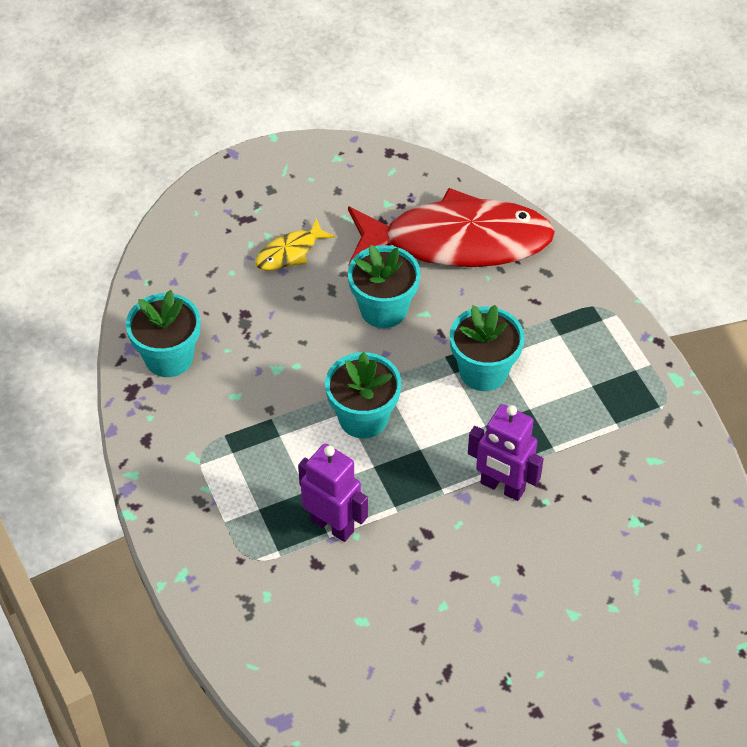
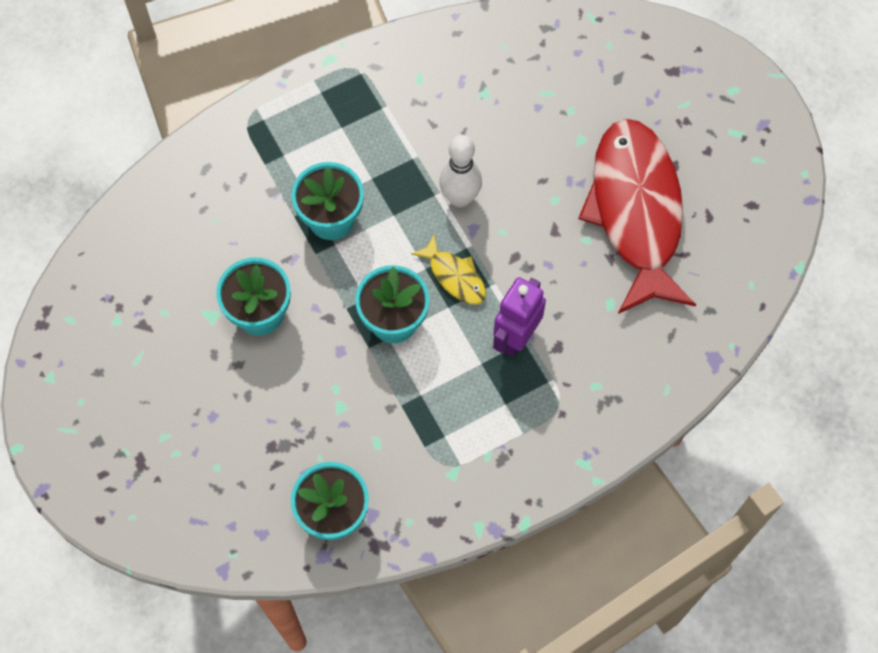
camera: 95 degrees left, 15 degrees up
(290, 252) = (187, 411): yellow fish -> yellow fish (454, 276)
(457, 242) = (168, 250): red fish -> red fish (636, 212)
(502, 487) = (460, 198): purple robot -> white bowling pin

